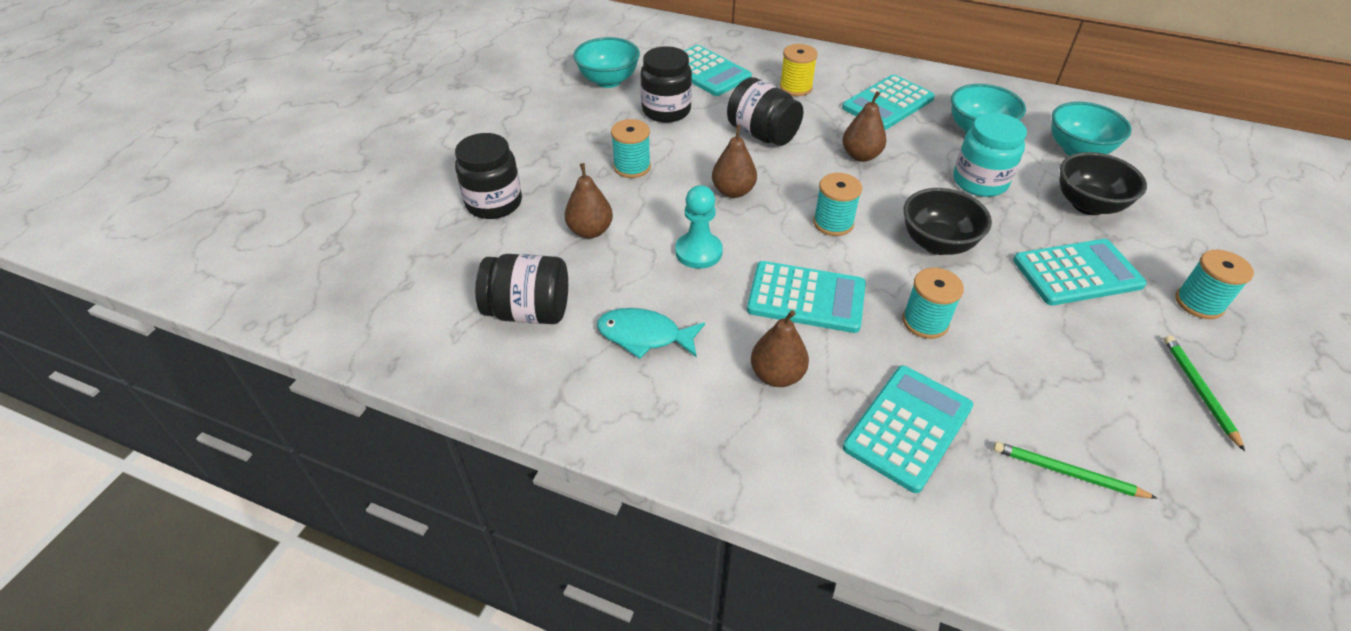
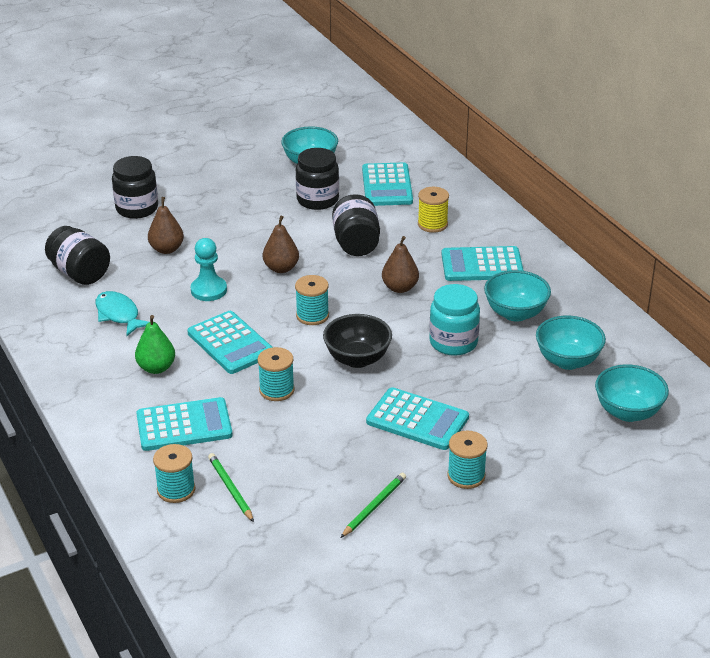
camera: 40 degrees right, 10 degrees down
(632, 167) = (243, 225): turquoise spool -> turquoise spool (176, 490)
(777, 375) = (156, 368): brown pear -> green pear
(1088, 205) = (504, 393): black bowl -> none
(1184, 169) = (628, 412): none -> turquoise bowl

